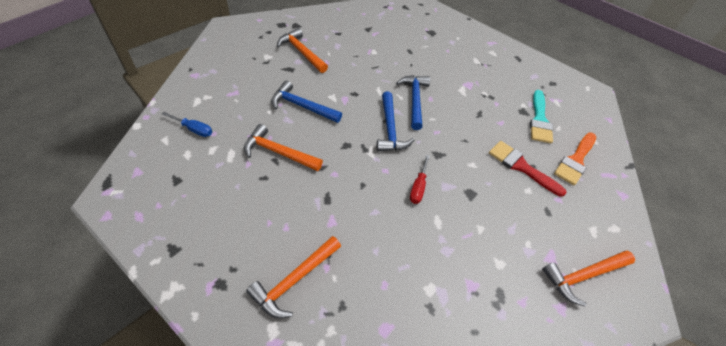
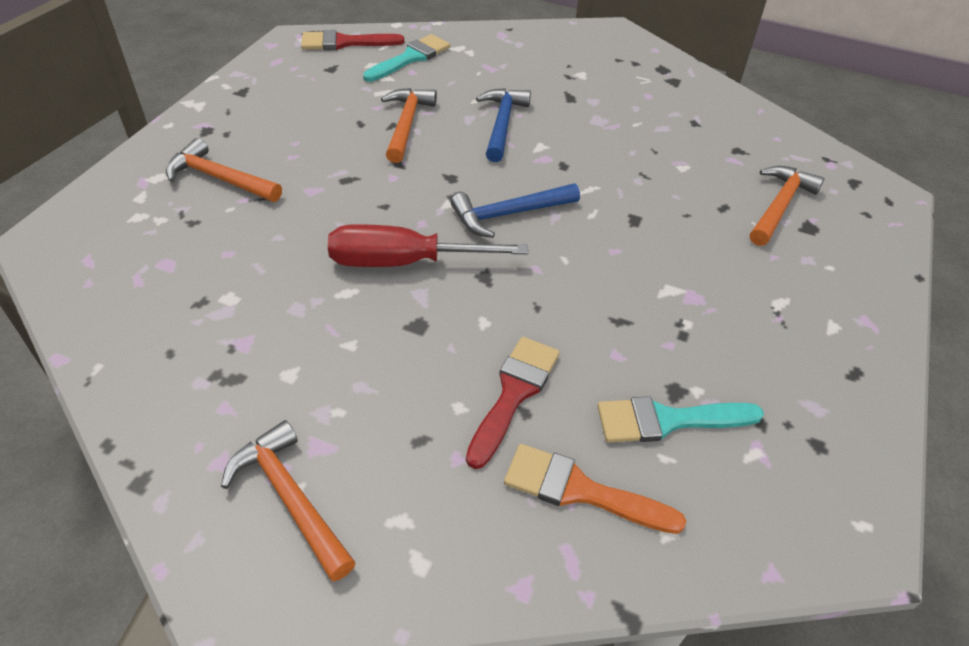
camera: 75 degrees right, 5 degrees down
(142, 163) = (344, 43): none -> red brush
(193, 129) = (410, 58): blue screwdriver -> turquoise brush
(302, 52) = (615, 99): orange hammer -> orange hammer (779, 206)
(414, 100) = (595, 231): blue hammer -> none
(418, 187) = (404, 262): red screwdriver -> red screwdriver, size x1.96

